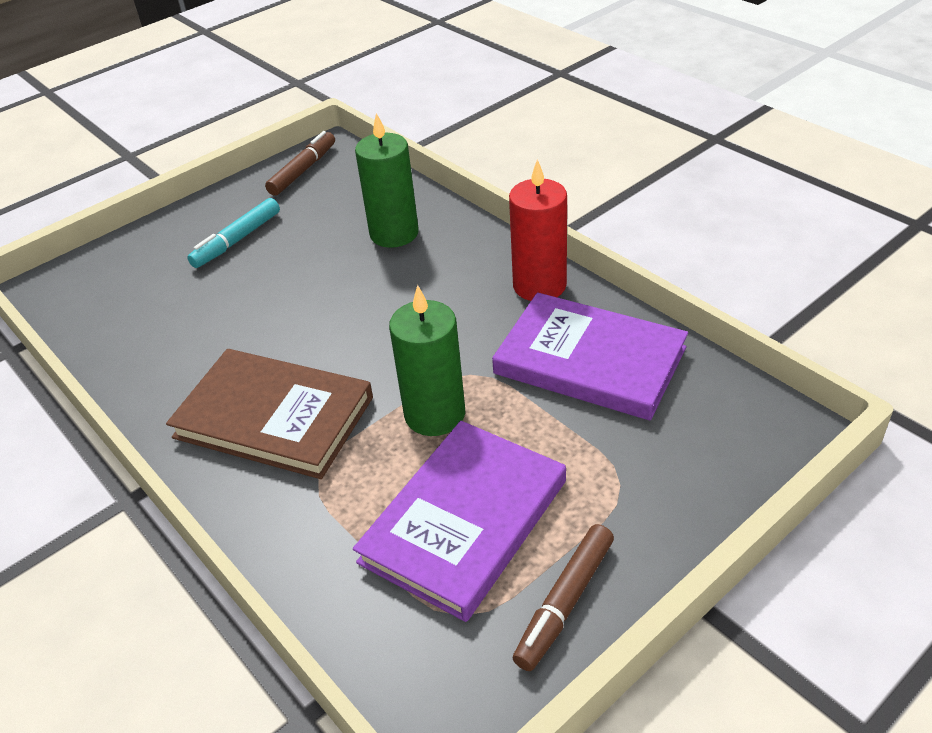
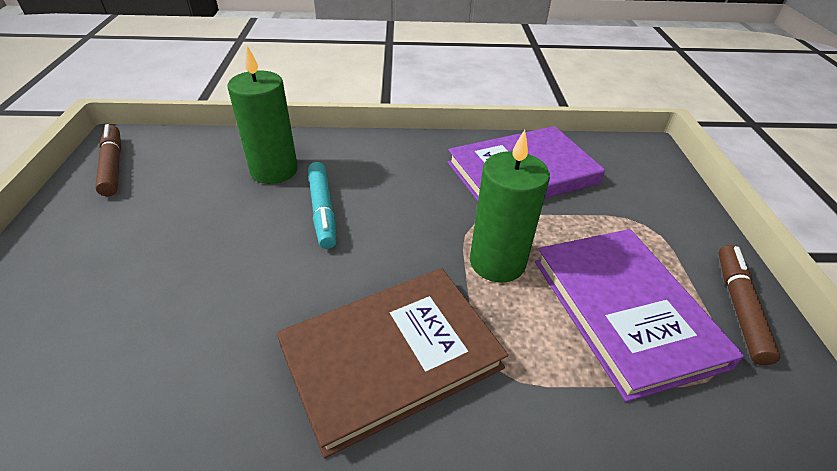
camera: 55 degrees left, 0 degrees up
(237, 240) = (122, 248): turquoise marker -> turquoise marker (322, 210)
(539, 285) = (427, 150): red candle -> none
(565, 602) = (739, 307): brown marker -> brown marker turned 150 degrees counterclockwise

